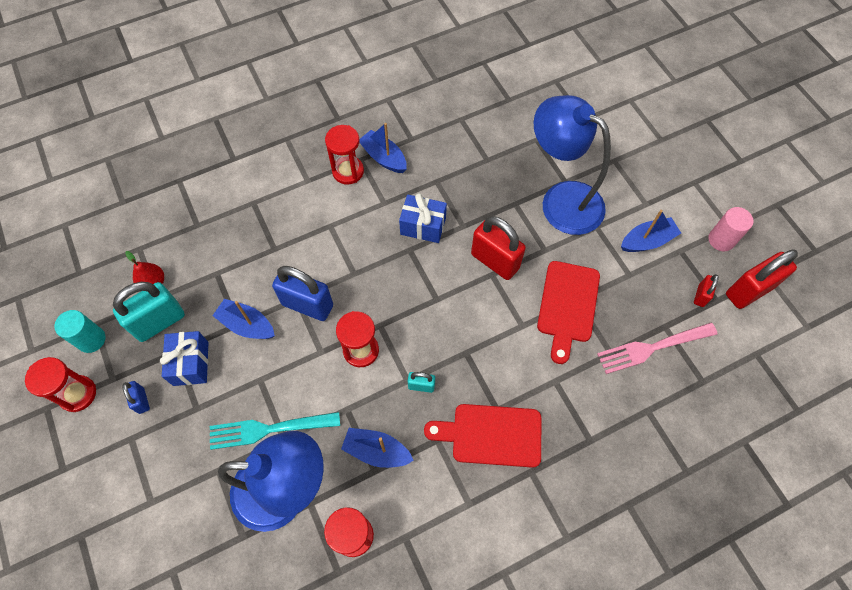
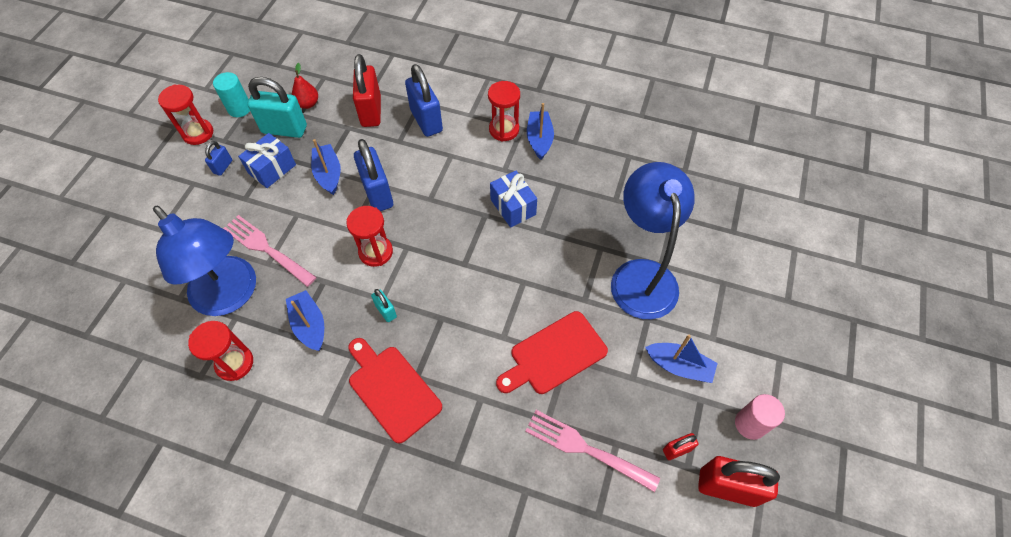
camera: 45 degrees right, 5 degrees down
(270, 429) = (267, 249): turquoise fork -> pink fork
(277, 214) = (426, 121): none -> blue padlock
(495, 261) = (536, 274): red padlock -> red padlock (371, 111)

